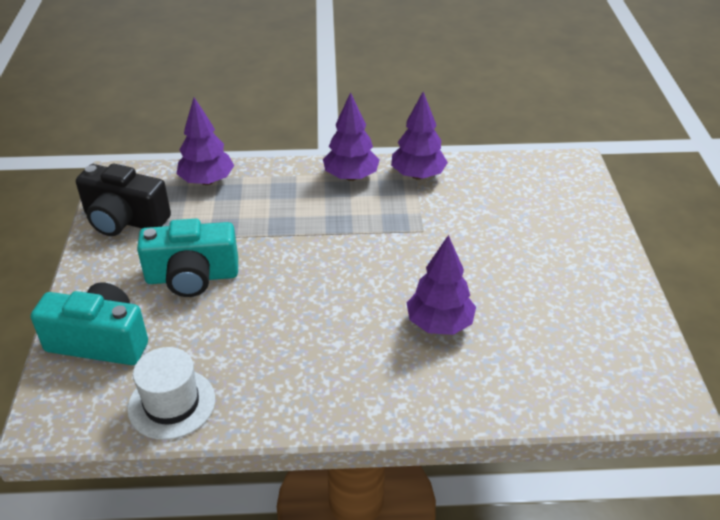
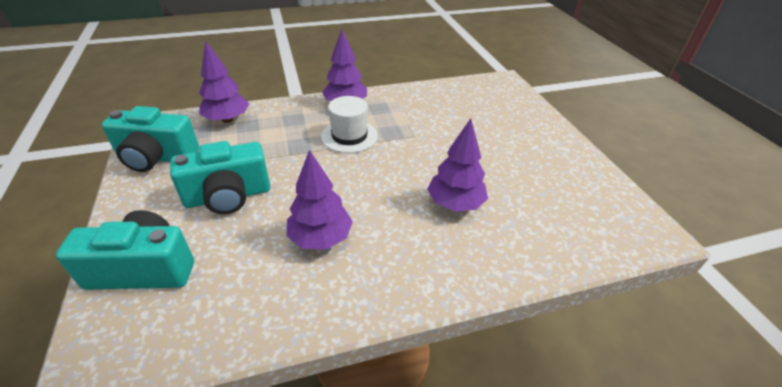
camera: 15 degrees left, 0 degrees up
(124, 220) = (156, 157): black camera -> turquoise camera
(171, 404) = (229, 319): white hat -> white hat (349, 136)
(418, 175) = (396, 98): purple tree -> purple tree (320, 238)

